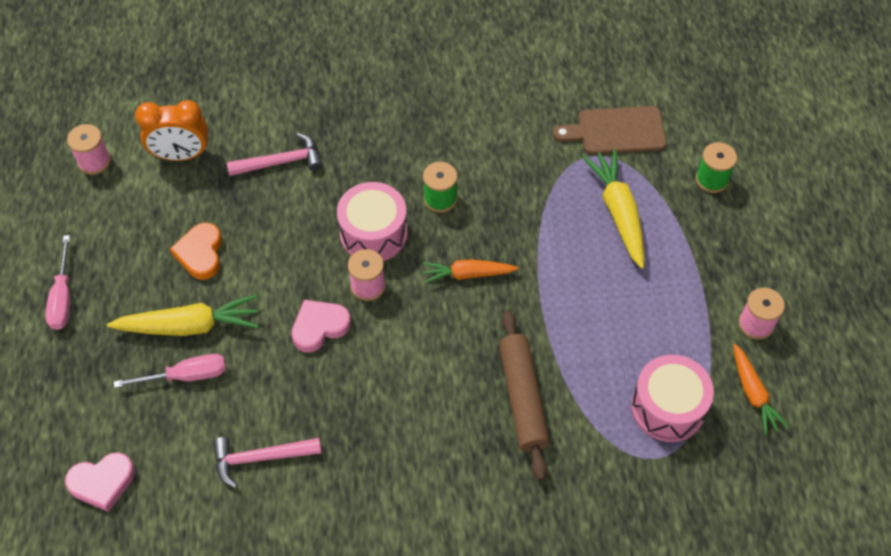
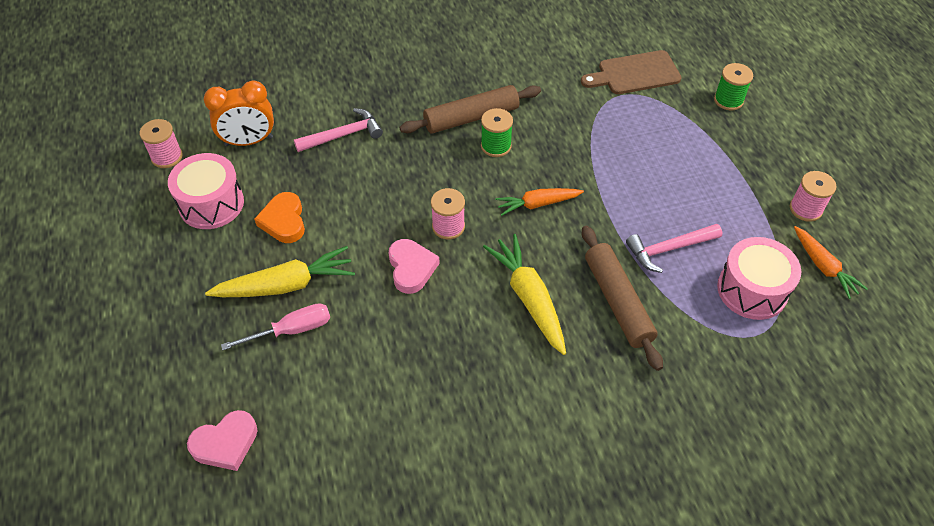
camera: 10 degrees left, 5 degrees down
(63, 298) = (156, 278): pink screwdriver -> none
(260, 458) = (380, 395): pink hammer -> pink hammer (668, 249)
(319, 327) = (411, 268): pink heart -> pink heart turned 120 degrees clockwise
(373, 233) = (442, 182): pink drum -> pink drum (211, 204)
(422, 160) = (471, 118): none -> brown rolling pin
(618, 213) = (656, 136): yellow carrot -> yellow carrot (529, 298)

